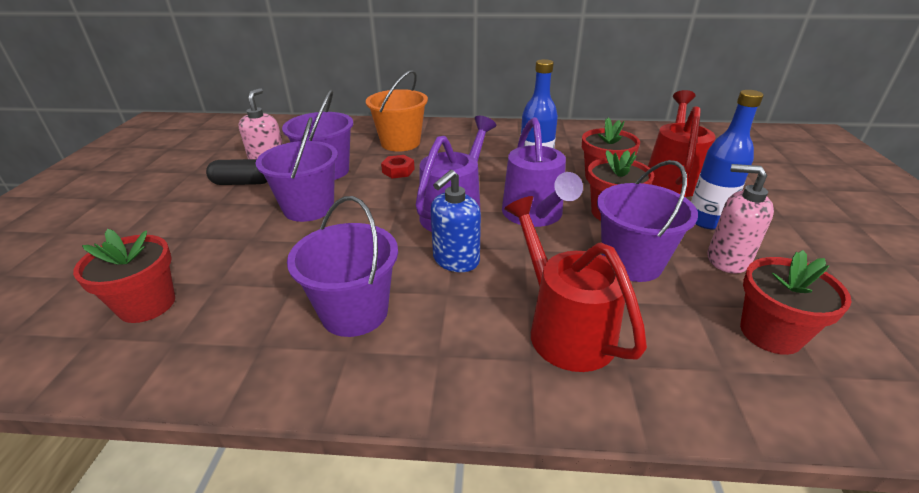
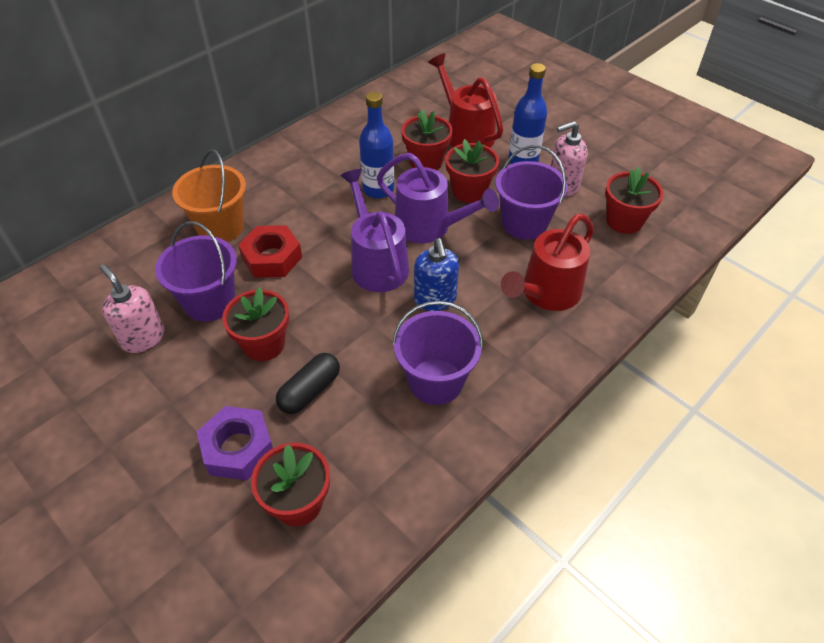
camera: 50 degrees left, 15 degrees up
(192, 247) = (238, 448): none -> purple nut
(243, 183) = (154, 371): black capsule -> black capsule (310, 391)
(309, 208) = (264, 344): purple bucket -> red flower pot
(398, 171) = (272, 257): red nut -> red nut, size x1.71
(563, 328) = (546, 294): red watering can -> red watering can turned 60 degrees counterclockwise

